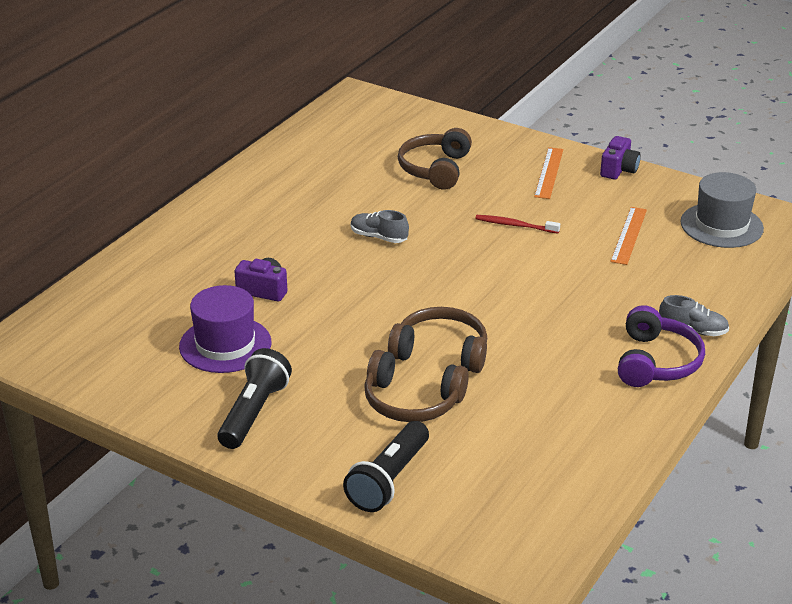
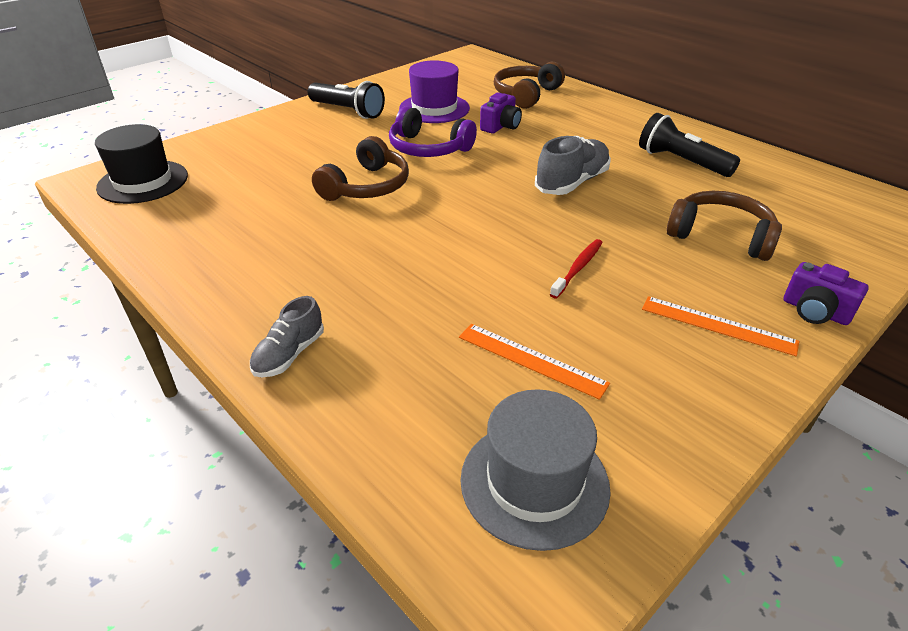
camera: 105 degrees right, 5 degrees up
(378, 237) = (572, 183): grey shoe -> grey shoe, size x1.58
(389, 480) = (232, 145): black flashlight -> black flashlight (681, 162)
(412, 401) = (311, 165): brown headphones -> brown headphones (526, 95)
(509, 518) = (143, 182): none -> black hat
(619, 170) = (733, 403): purple camera -> purple camera (815, 311)
(656, 362) = (255, 306): purple headphones -> purple headphones (428, 148)

